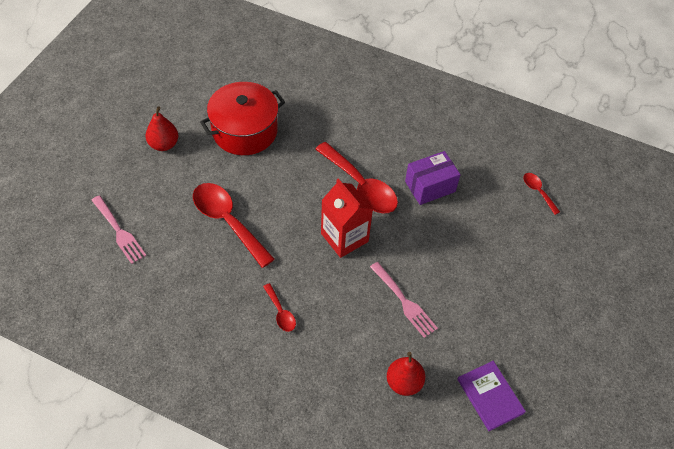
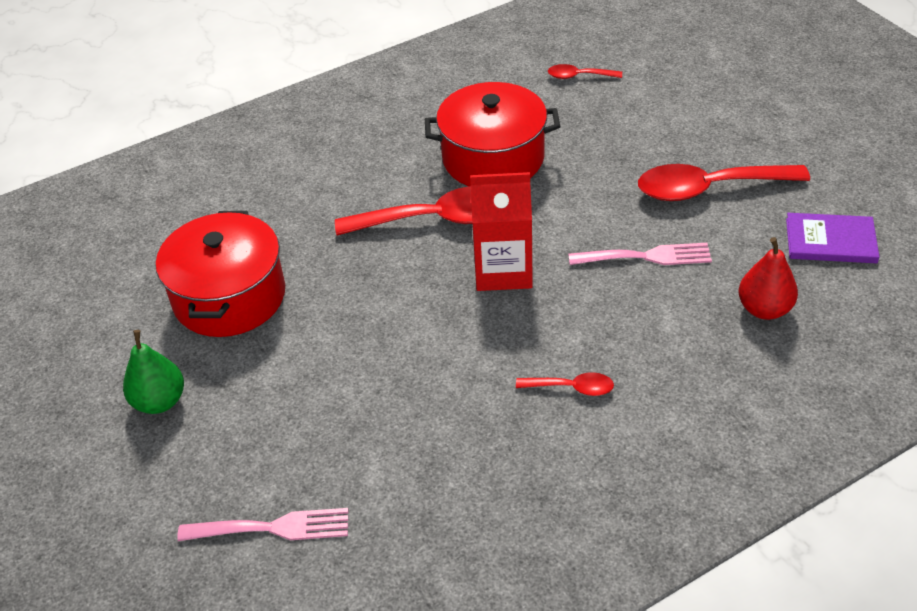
camera: 50 degrees left, 10 degrees down
(164, 144) = (160, 401): red pear -> green pear
(228, 221) = (371, 382): red spoon -> red spoon (709, 188)
(430, 186) = (493, 158): purple box -> red pot

